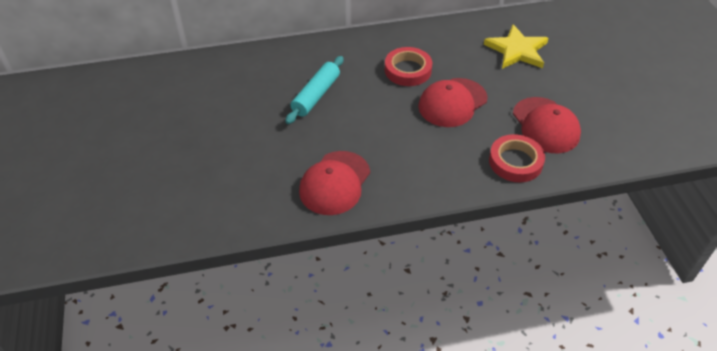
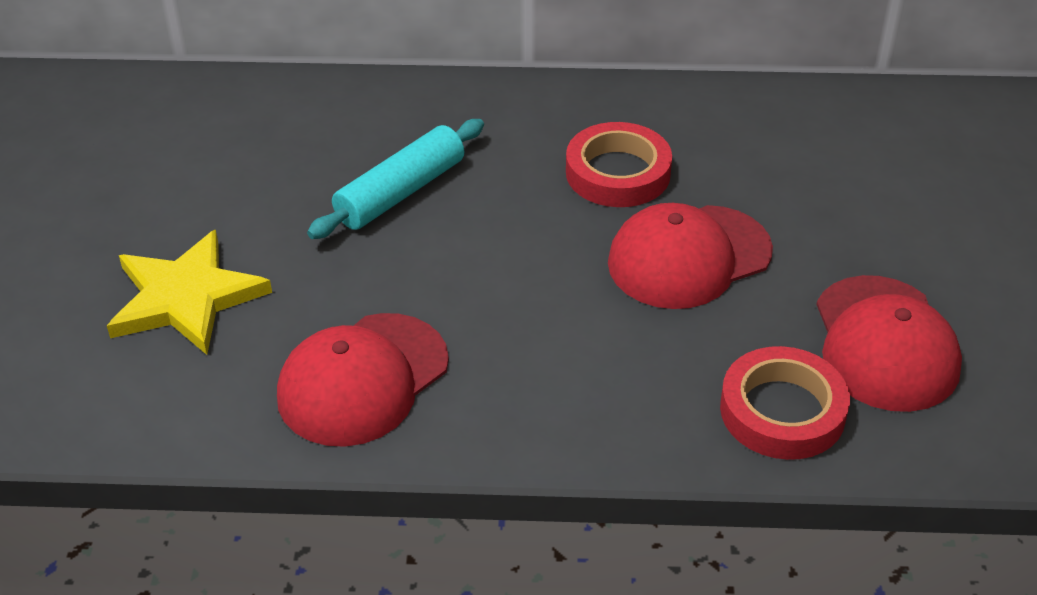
camera: 15 degrees right, 5 degrees down
(517, 50) = (881, 170): yellow star -> yellow star (186, 298)

